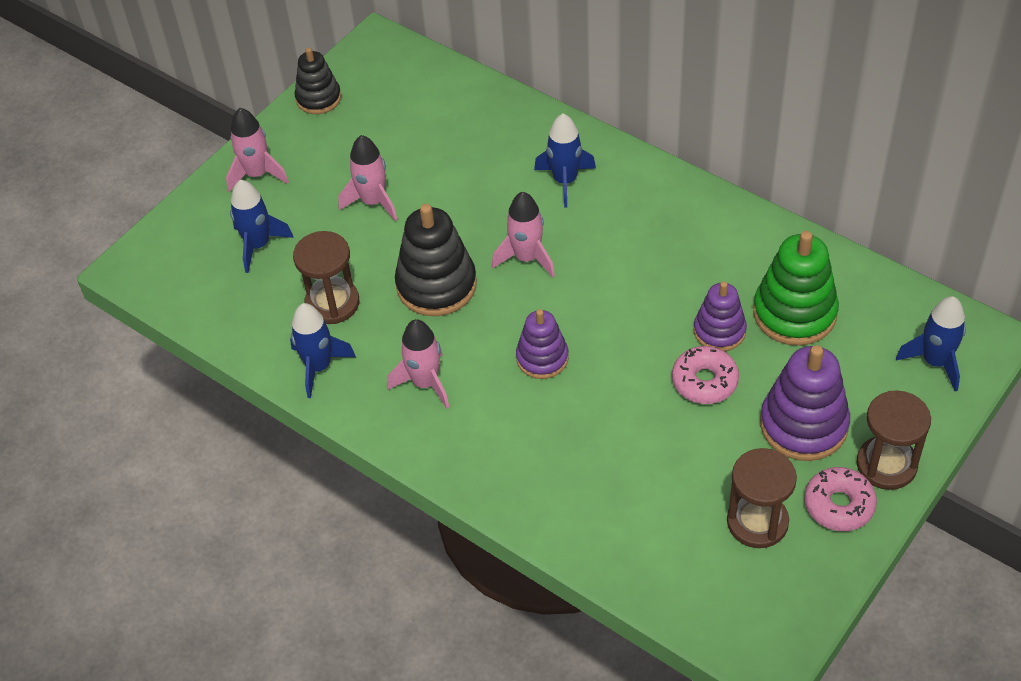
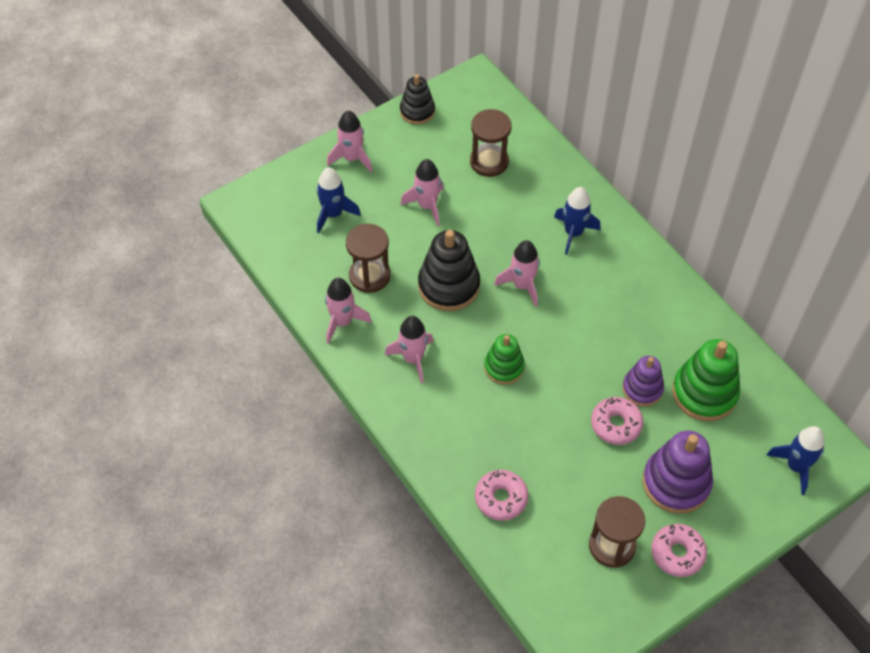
camera: 15 degrees right, 5 degrees up
(319, 367) = (342, 322): blue rocket -> pink rocket
(542, 358) = (504, 367): purple stacking toy -> green stacking toy
(599, 511) = (501, 498): none -> pink donut
(886, 465) = (725, 534): brown hourglass -> brown hourglass (489, 162)

